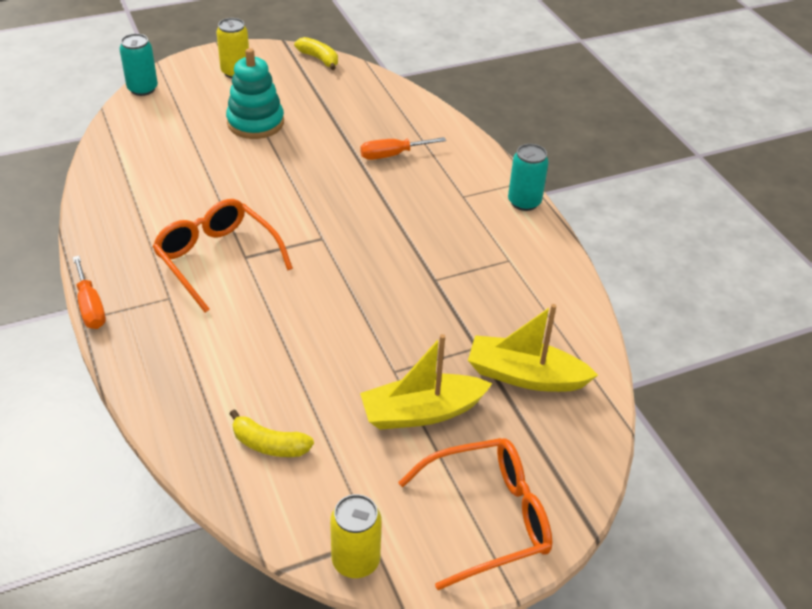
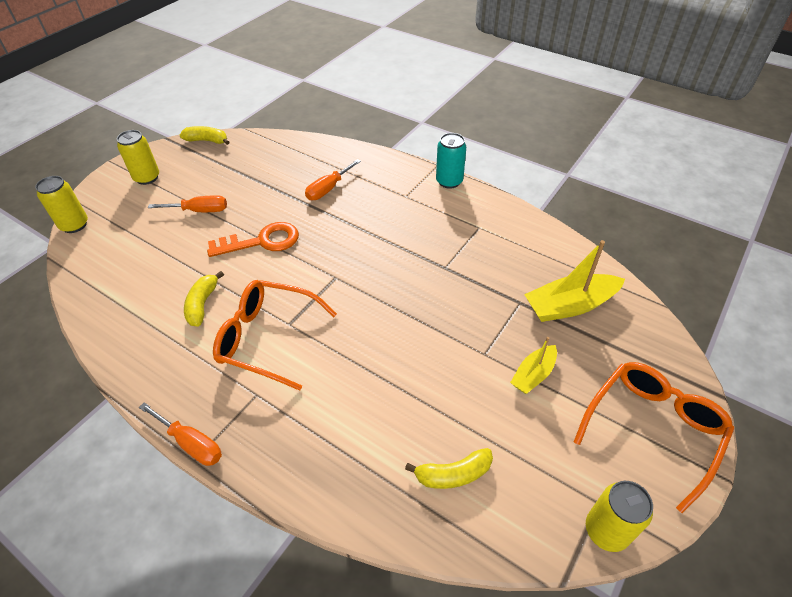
camera: 30 degrees left, 5 degrees up
(142, 89) = (74, 225): turquoise can -> yellow can
(189, 205) = (202, 304): none -> yellow banana
(255, 123) = (199, 211): turquoise stacking toy -> orange screwdriver
(285, 175) = (262, 241): none -> orange key
(422, 412) = (533, 374): yellow boat -> yellow boat, size x0.59

